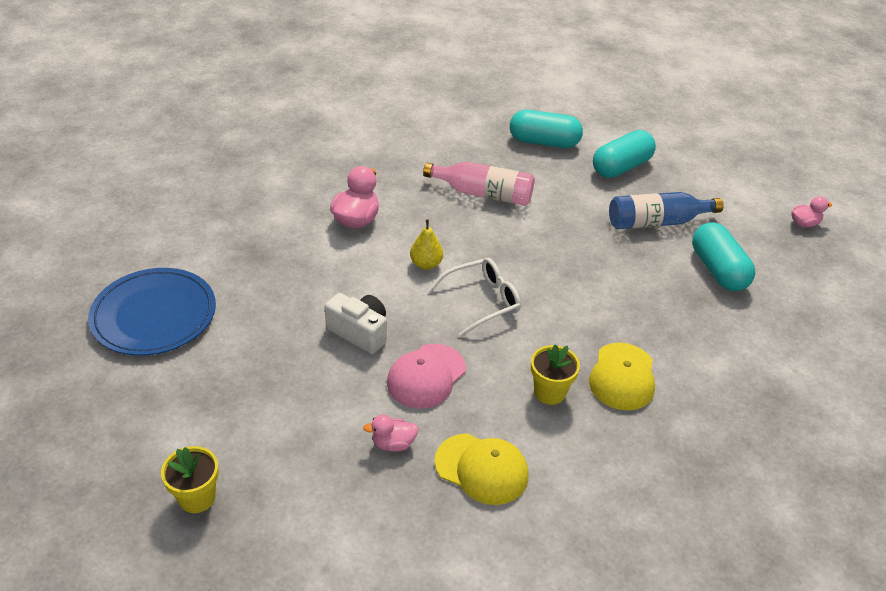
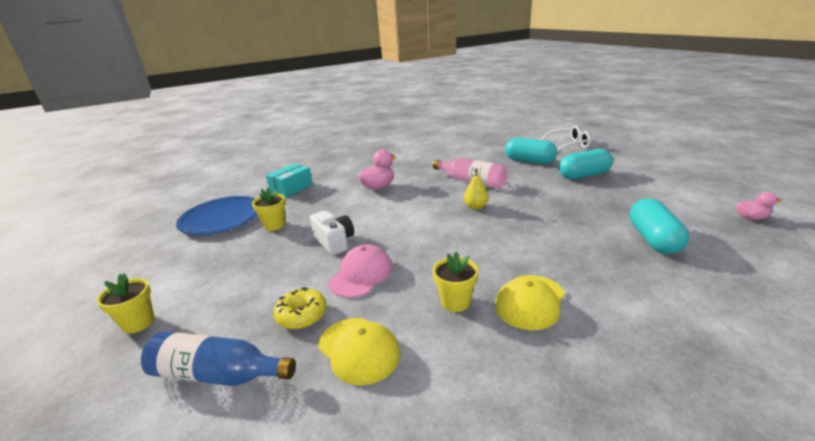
camera: 25 degrees right, 15 degrees down
(219, 238) = (291, 188): none -> turquoise box
(251, 316) = (274, 225): none -> yellow flower pot
(393, 443) = (302, 315): pink duck -> yellow donut
(426, 264) = (408, 212): yellow pear -> yellow pear (475, 207)
(426, 376) = (361, 274): pink cap -> pink cap turned 150 degrees clockwise
(482, 301) = (434, 236): white glasses -> white glasses (568, 145)
(657, 222) = (603, 205): blue bottle -> blue bottle (218, 374)

